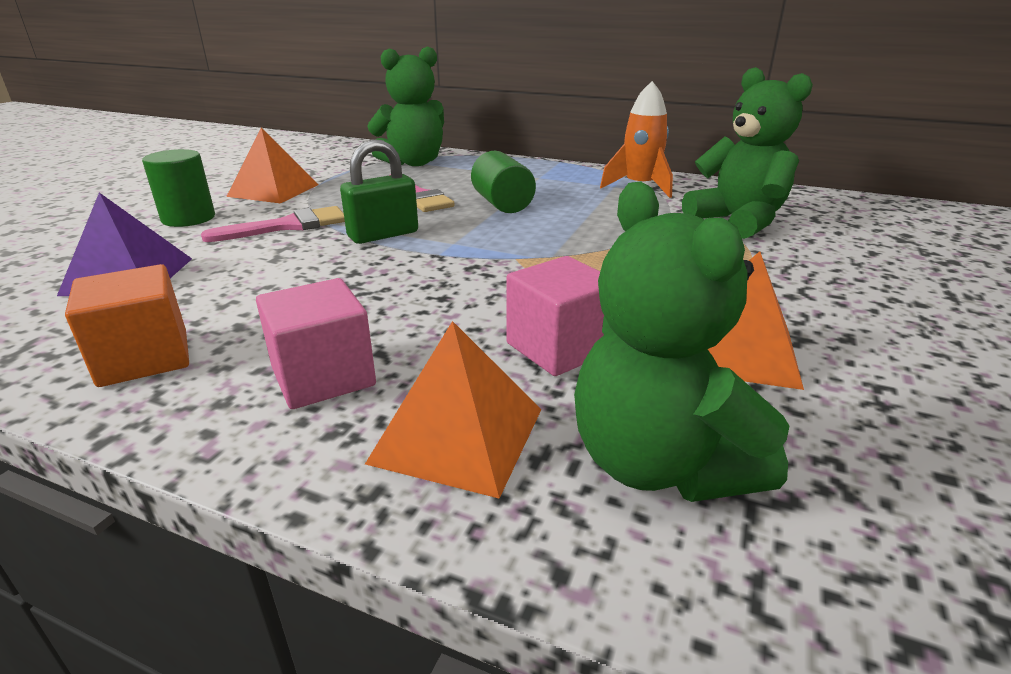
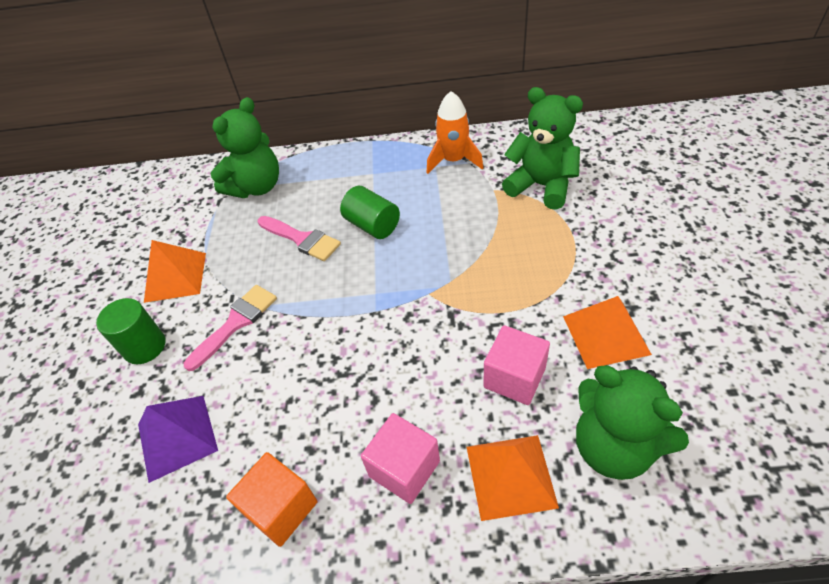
camera: 20 degrees left, 20 degrees up
(383, 235) = (318, 304): green padlock -> none

